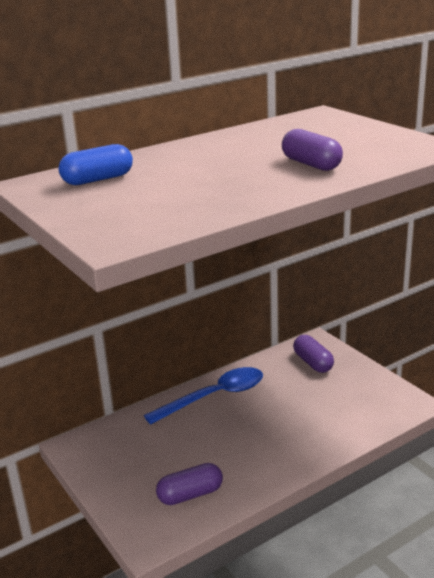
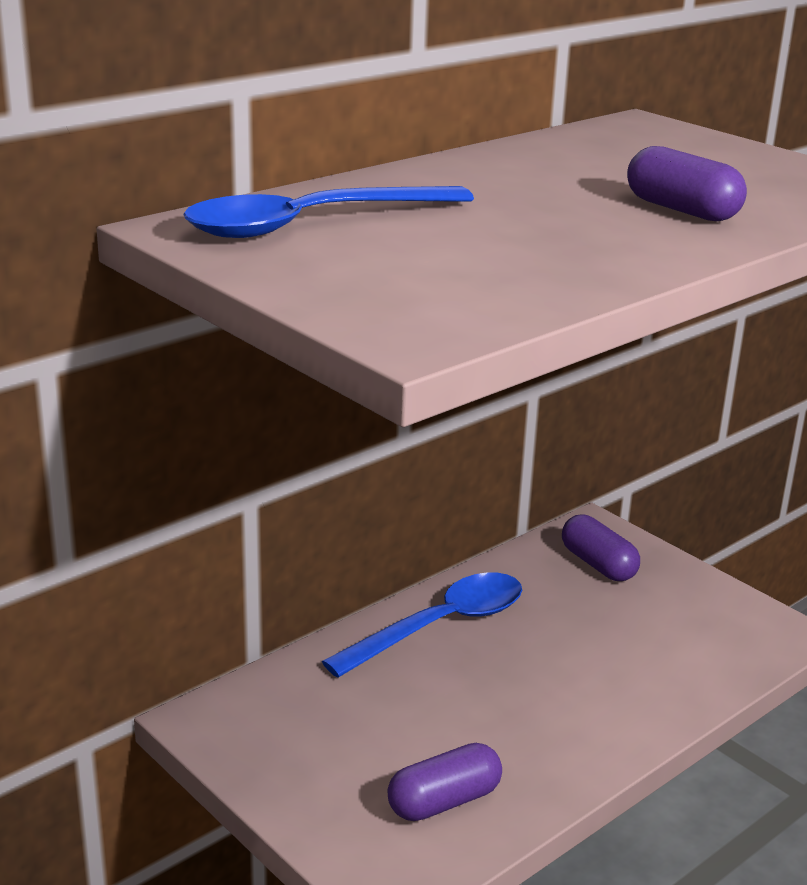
camera: 10 degrees left, 0 degrees up
(98, 179) = (310, 224): blue capsule -> blue spoon

